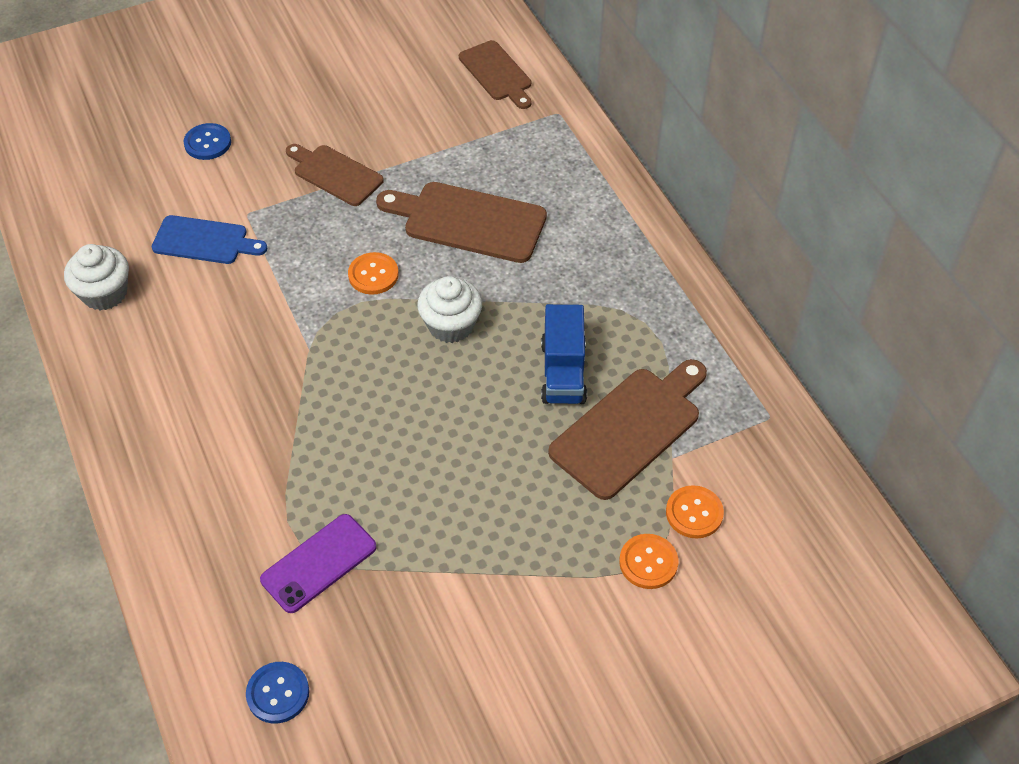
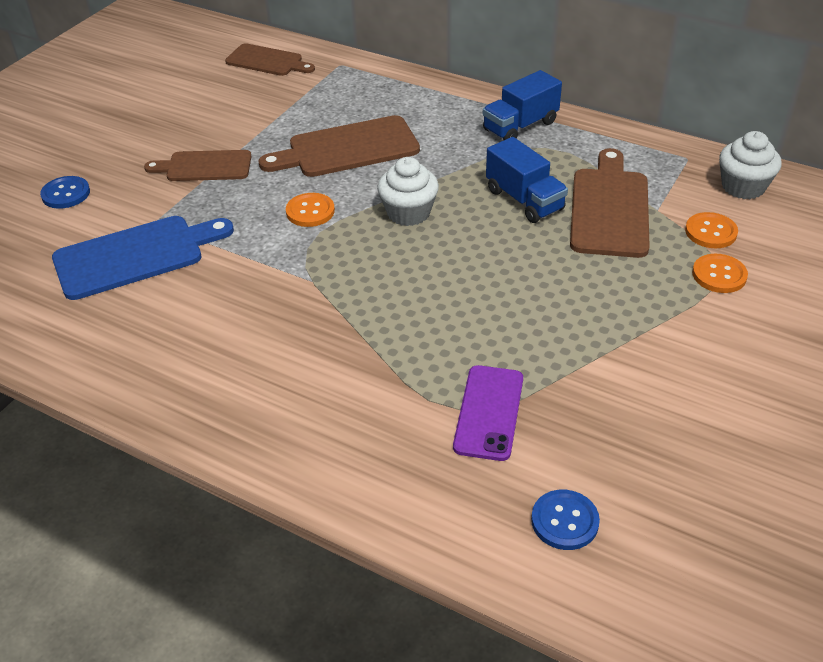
camera: 35 degrees left, 10 degrees down
(104, 293) = (77, 333): white cupcake -> white cupcake (743, 187)
(204, 241) = (136, 256): blue cutting board -> blue cutting board, size x1.52
(649, 284) = (520, 126): none -> blue truck

